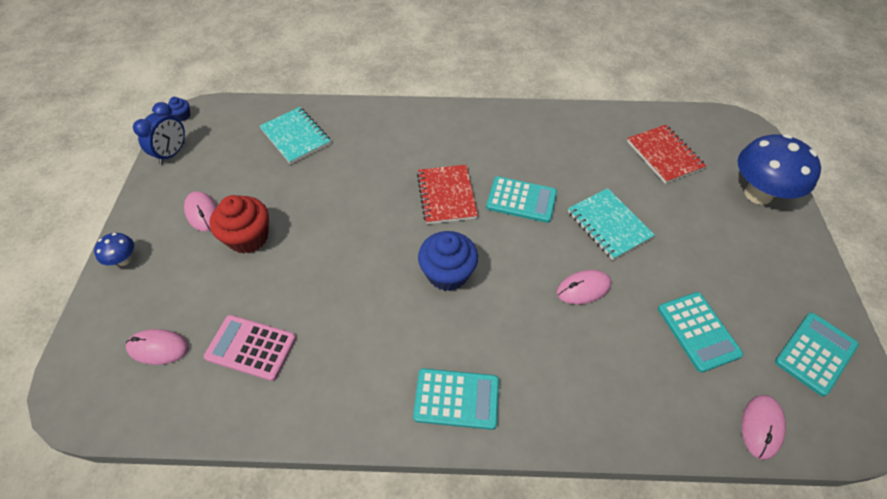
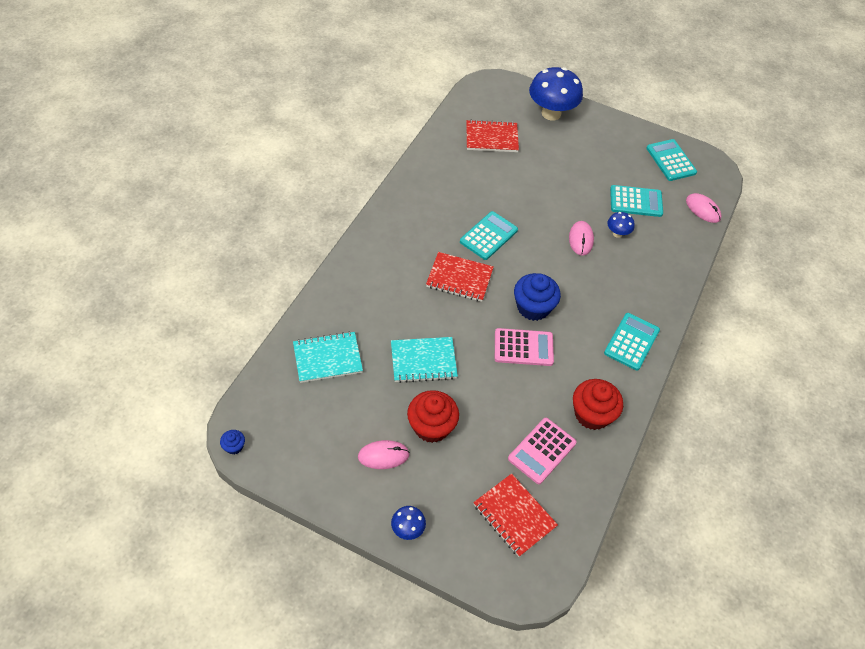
camera: 70 degrees left, 0 degrees up
(158, 348) = (514, 516): pink mouse -> red notebook
(172, 153) = (287, 465): blue clock -> none
(322, 386) = (592, 414): none -> red cupcake
(385, 283) = (523, 347): none -> pink calculator
(609, 225) = (537, 200): turquoise notebook -> turquoise notebook (423, 361)
(624, 326) = (617, 233): none -> blue mushroom

